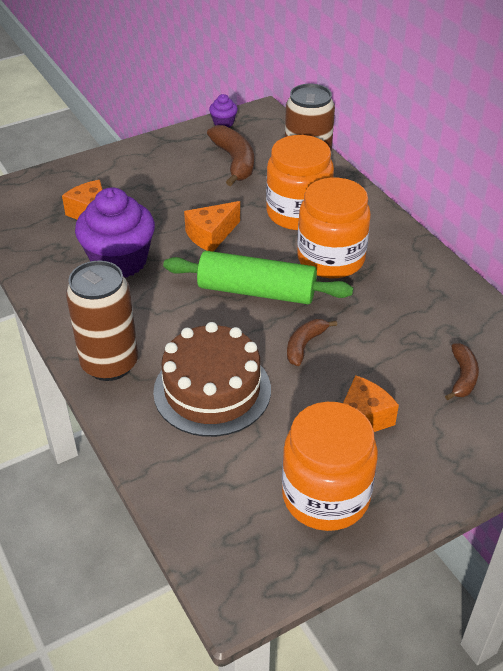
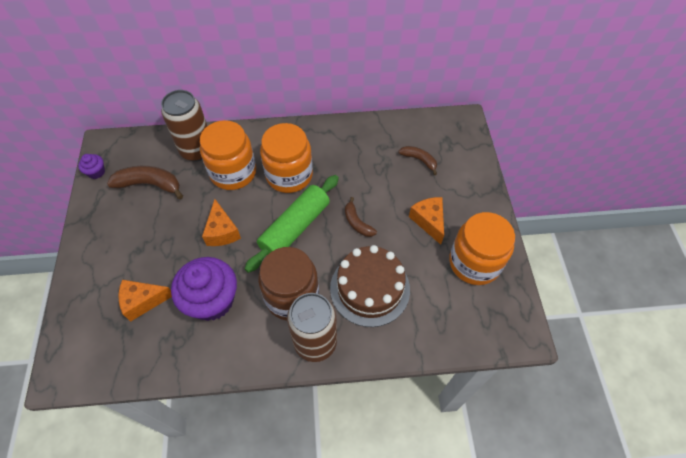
camera: 65 degrees left, 15 degrees up
(160, 322) = (292, 296): none -> brown jar

